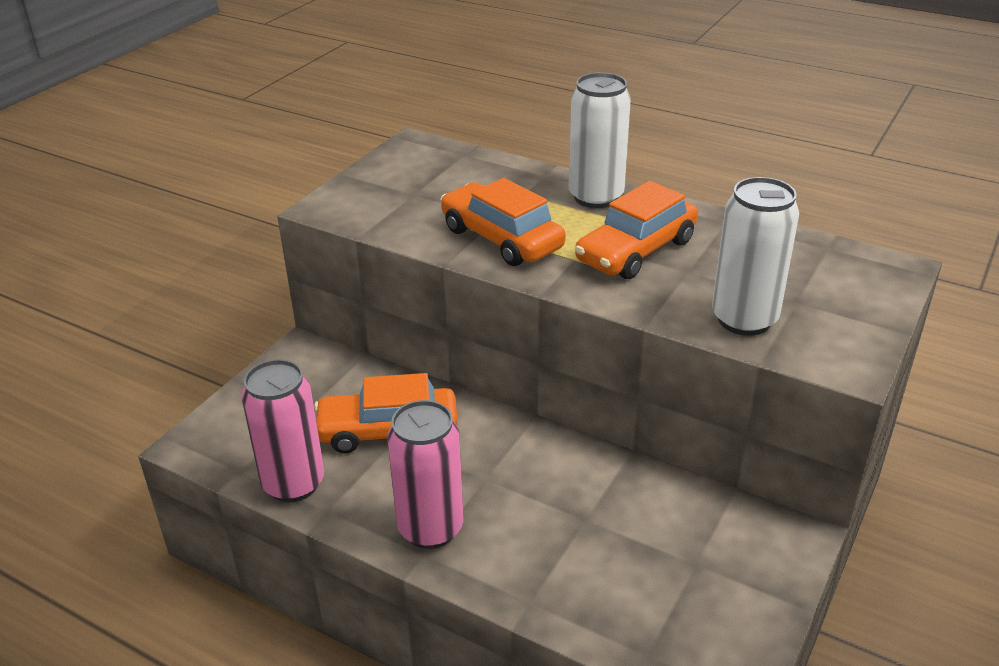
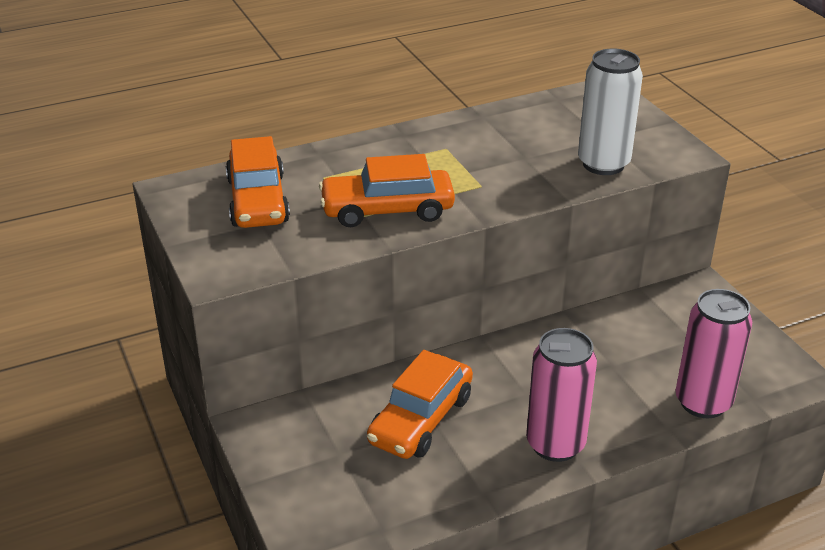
camera: 55 degrees left, 0 degrees up
(293, 484) = (432, 501): pink can -> pink can (703, 402)
(596, 197) = (382, 147): white can -> none
(636, 251) = (476, 164): orange car -> orange car (258, 201)

